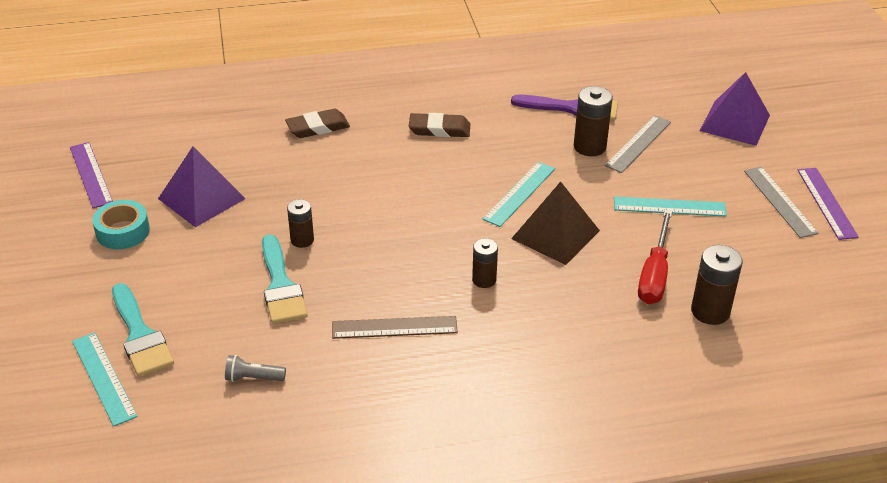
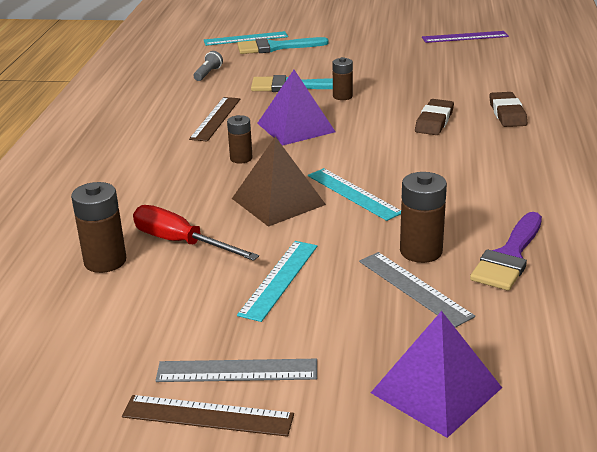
camera: 110 degrees right, 10 degrees down
(123, 231) = (389, 45): turquoise tape -> none
(201, 198) = (416, 67): purple pyramid -> purple pyramid (295, 127)
(439, 129) = (486, 168): brown eraser -> brown eraser (434, 121)
(826, 203) = (207, 415): purple ruler -> brown ruler

